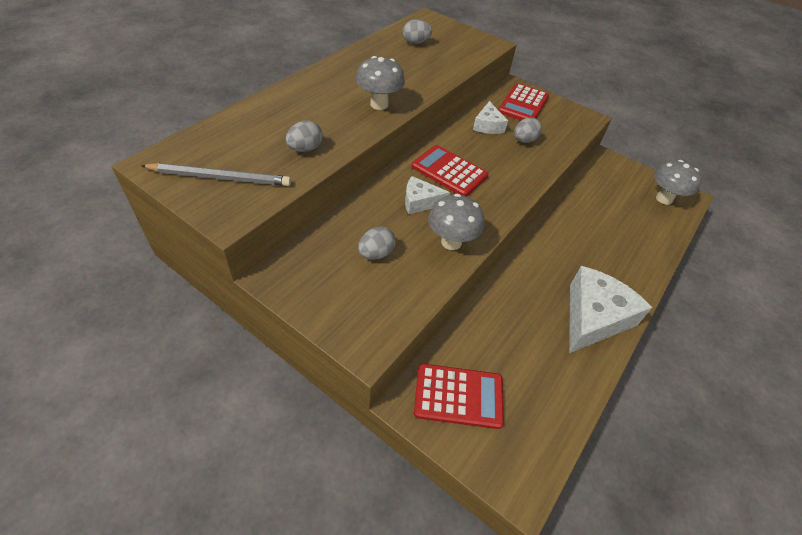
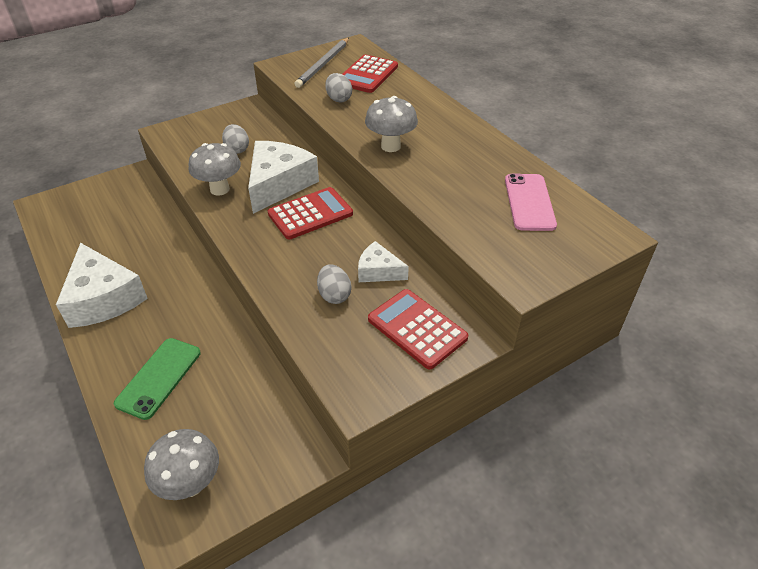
camera: 115 degrees right, 5 degrees down
(415, 43) = (529, 202): grey egg -> pink phone
(420, 202) = (279, 184): white cheese -> white cheese, size x1.86
(458, 396) = (118, 195): red calculator -> red calculator (367, 75)
(623, 242) = (159, 378): none -> green phone

